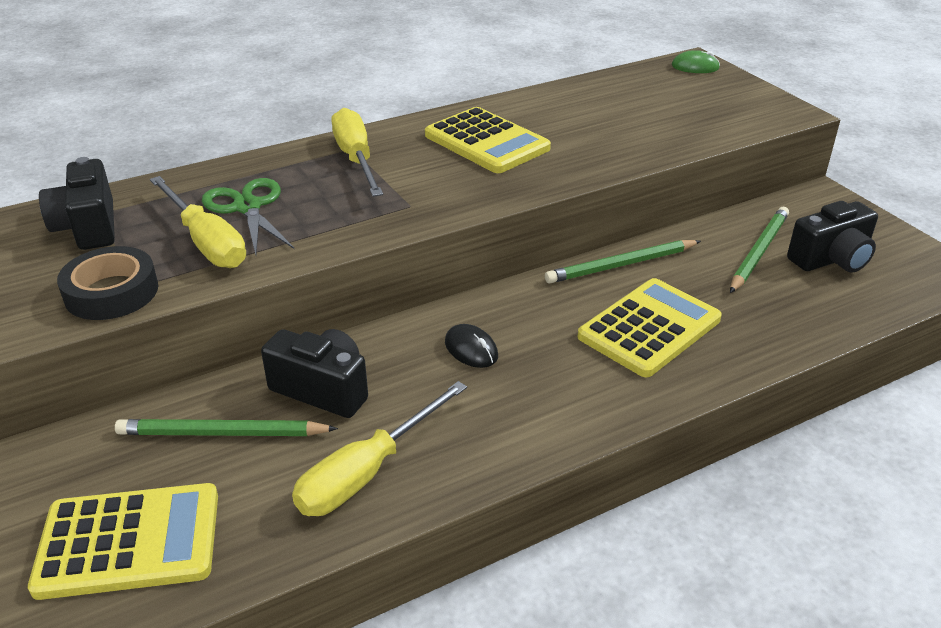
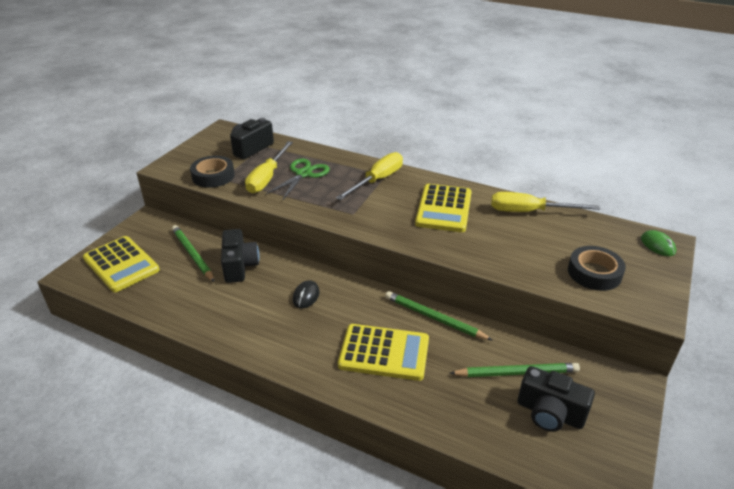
camera: 55 degrees right, 0 degrees up
(367, 472) = (197, 304): yellow screwdriver -> yellow screwdriver (529, 212)
(706, 113) = (594, 273): none -> black tape

